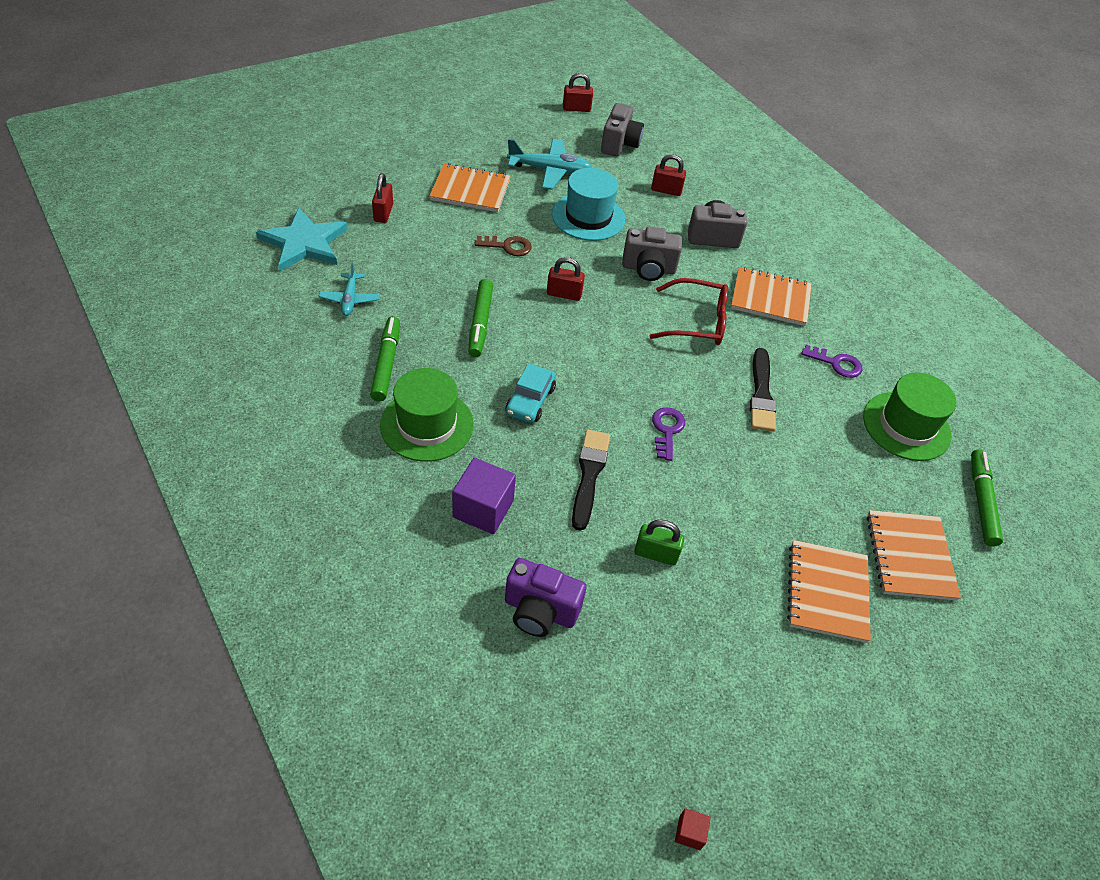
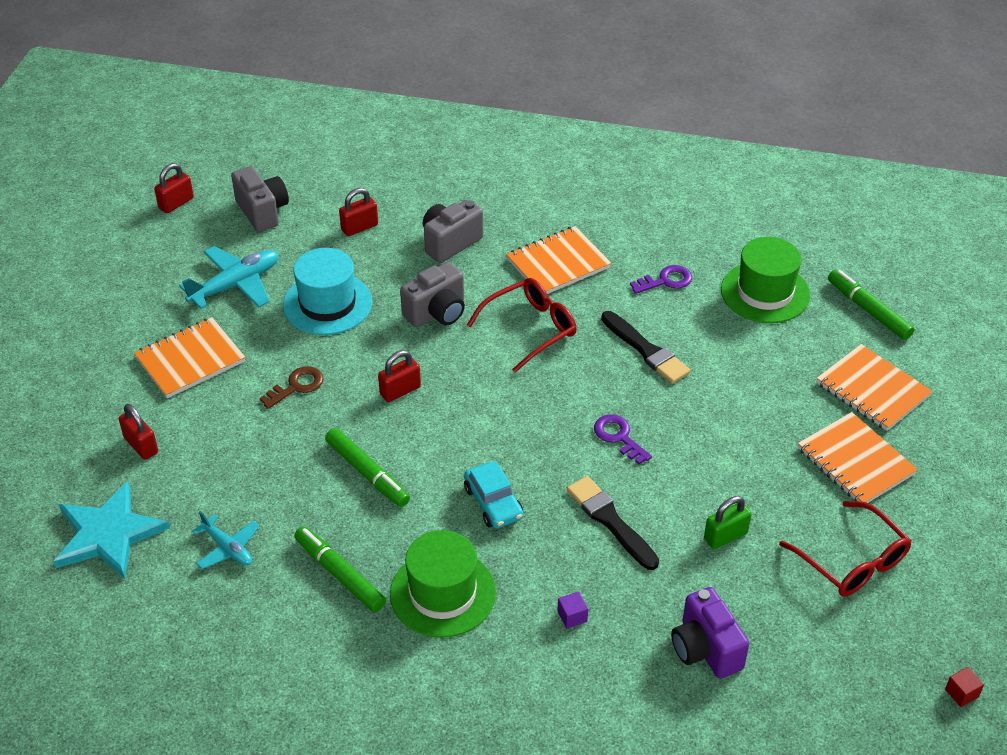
camera: 40 degrees left, 5 degrees down
(483, 509) = (572, 616): purple cube -> purple cube, size x0.46
(540, 611) = (705, 649): purple camera -> purple camera turned 90 degrees clockwise
(729, 656) = (852, 561): none -> red glasses

